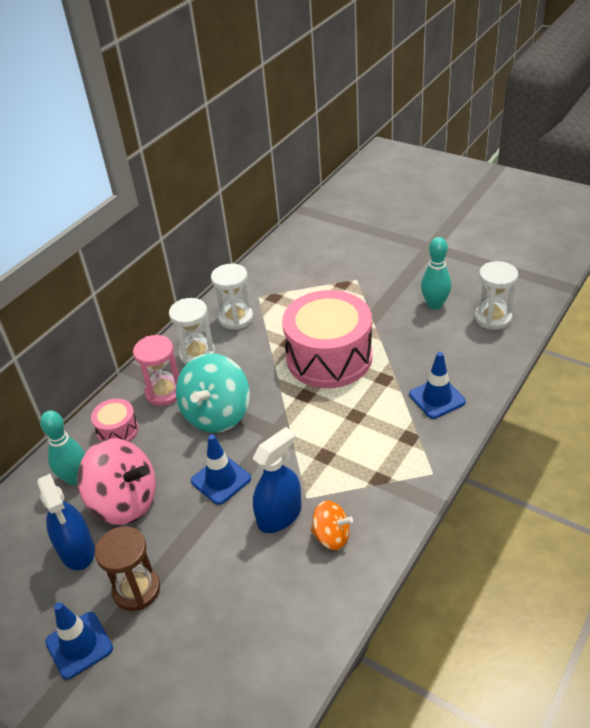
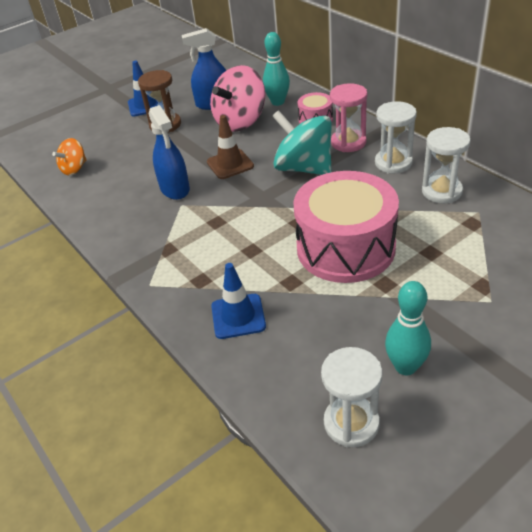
camera: 110 degrees right, 0 degrees up
(221, 480) = (230, 164): blue traffic cone -> brown traffic cone
(331, 536) = (135, 211): orange spinning top -> orange spinning top (74, 169)

